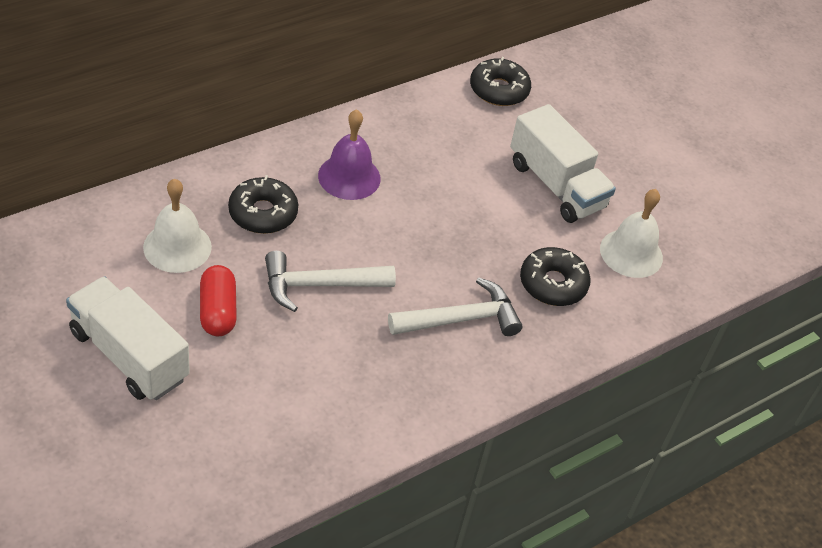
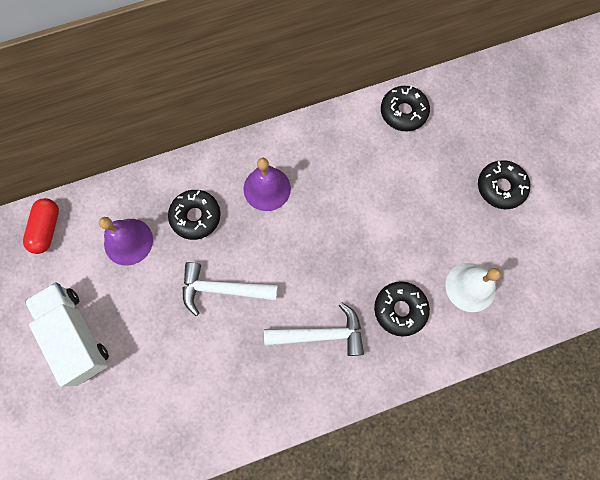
camera: 20 degrees right, 25 degrees up
(177, 247) = (128, 241): white bell -> purple bell
(218, 311) = (145, 304): red capsule -> red capsule (47, 229)
(556, 185) = (426, 213): white truck -> none
(636, 154) = (500, 187): none -> black donut

